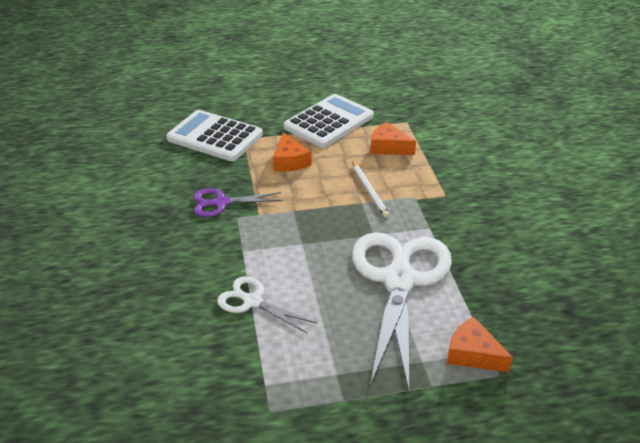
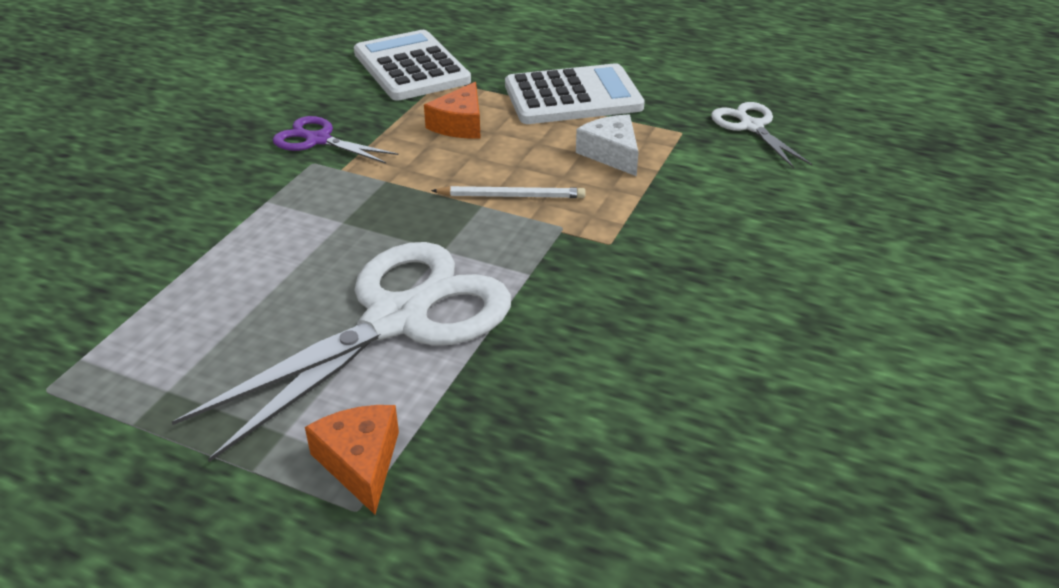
camera: 35 degrees right, 0 degrees up
(252, 301) = (198, 260): white scissors -> white scissors (751, 126)
(369, 191) = (511, 196): white pencil -> white pencil turned 105 degrees counterclockwise
(388, 147) = (611, 154): orange cheese -> white cheese

